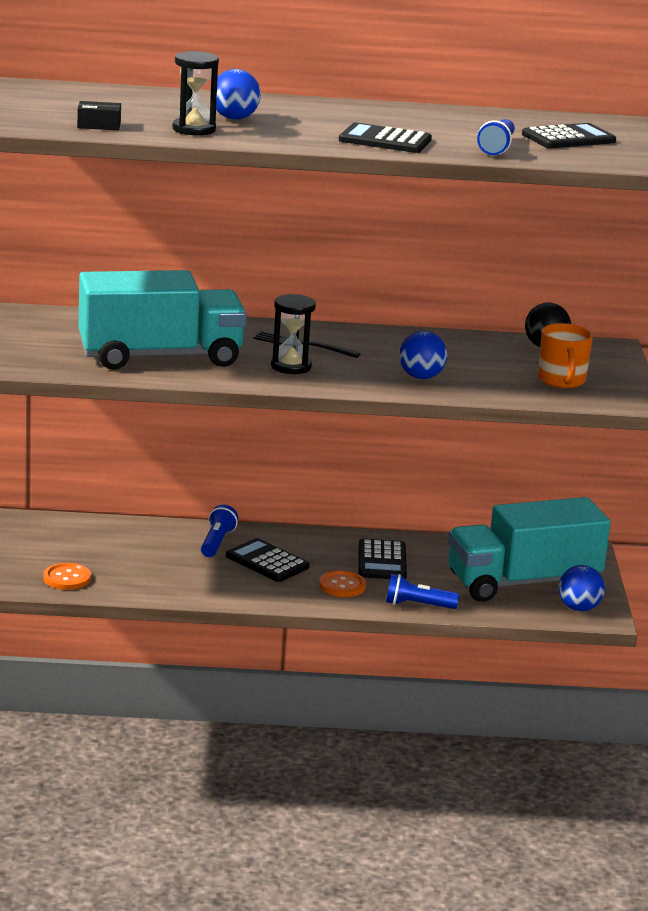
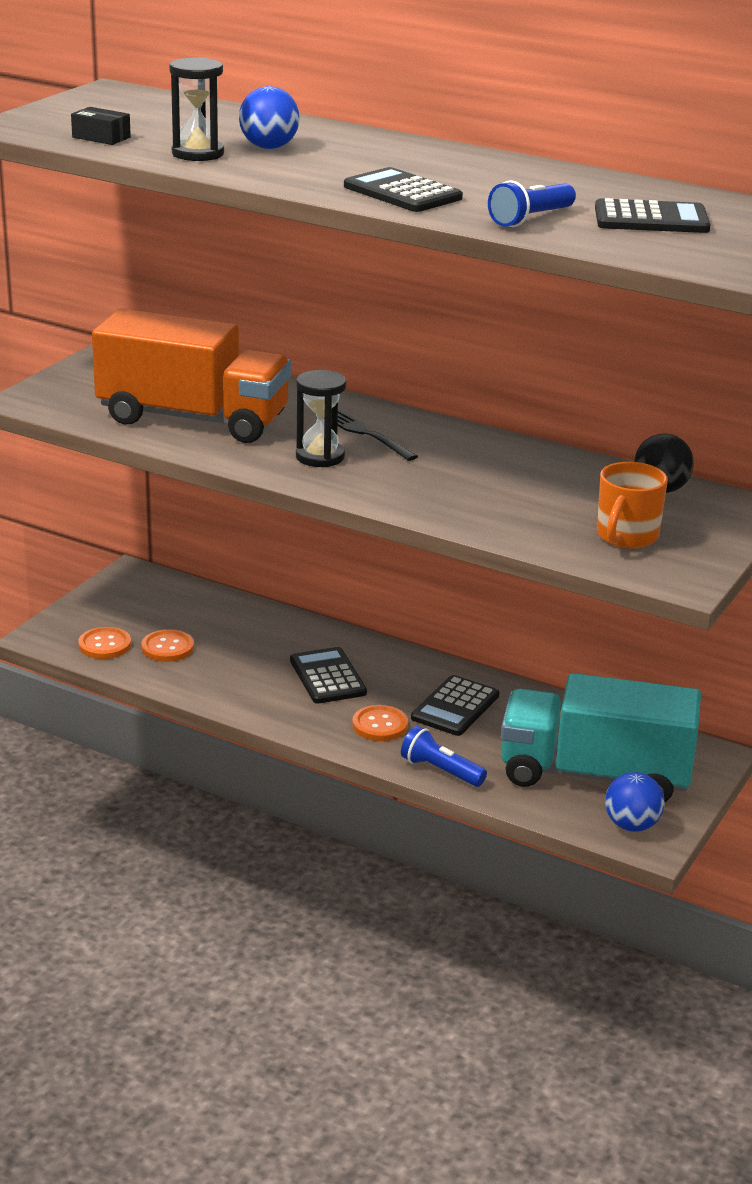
camera: 30 degrees right, 5 degrees up
(120, 569) = (167, 647): none -> orange button
(160, 356) = (193, 419): turquoise truck -> orange truck
(217, 542) = (298, 642): blue flashlight -> none
(421, 377) = (455, 498): blue ball -> none

